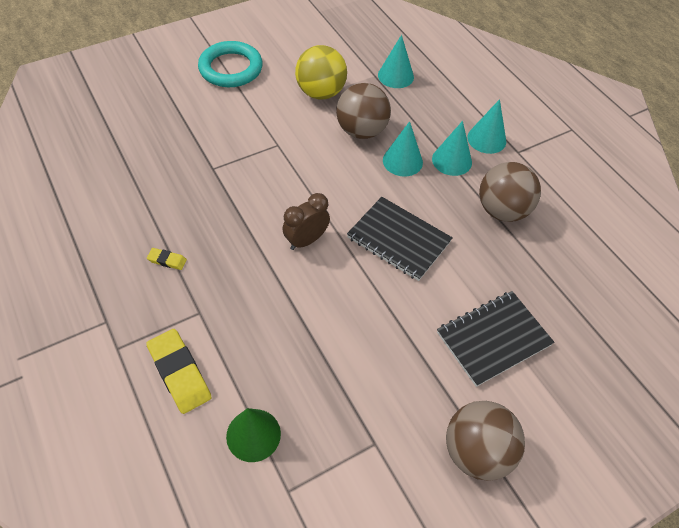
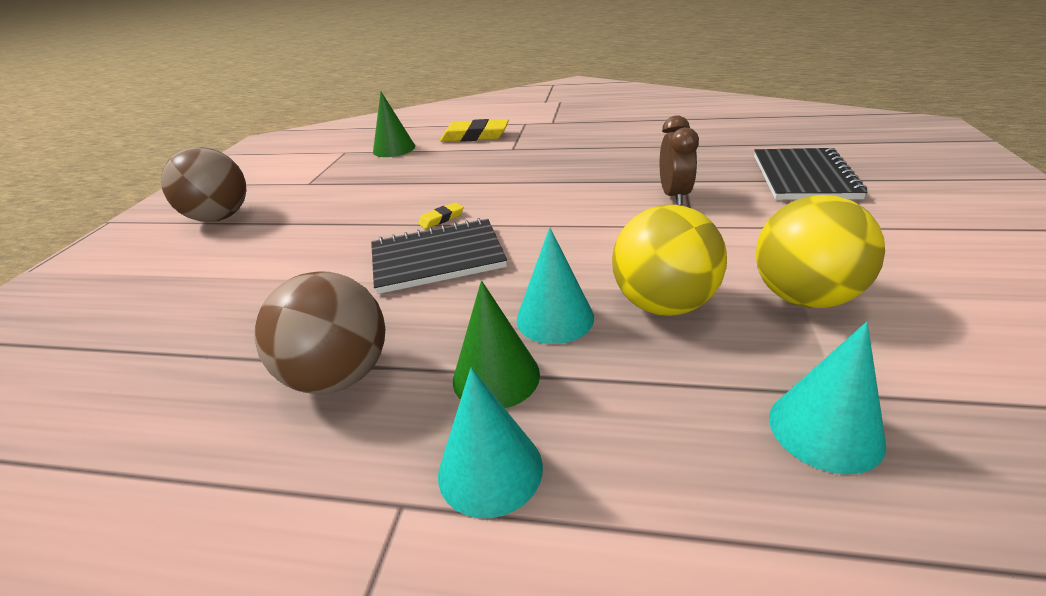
camera: 135 degrees right, 20 degrees down
(167, 260) = (581, 145): yellow eraser -> yellow eraser (441, 219)
(231, 68) = (919, 231): turquoise ring -> none
(306, 240) = (518, 205): brown clock -> brown clock (674, 196)
(361, 131) = (663, 304): brown ball -> yellow ball
(452, 160) = (496, 376): turquoise cone -> green cone
(493, 339) = (250, 267): black notebook -> black notebook (804, 177)

